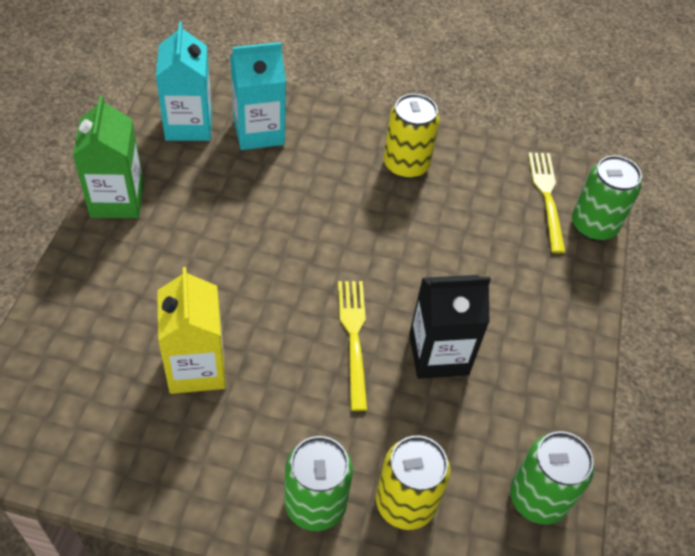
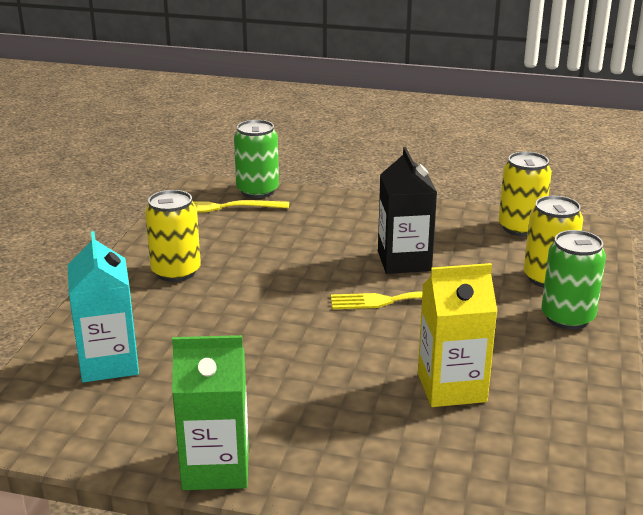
camera: 85 degrees left, 25 degrees down
(189, 125) = (85, 418): turquoise carton -> none
(538, 498) = (521, 228): green can -> yellow can

